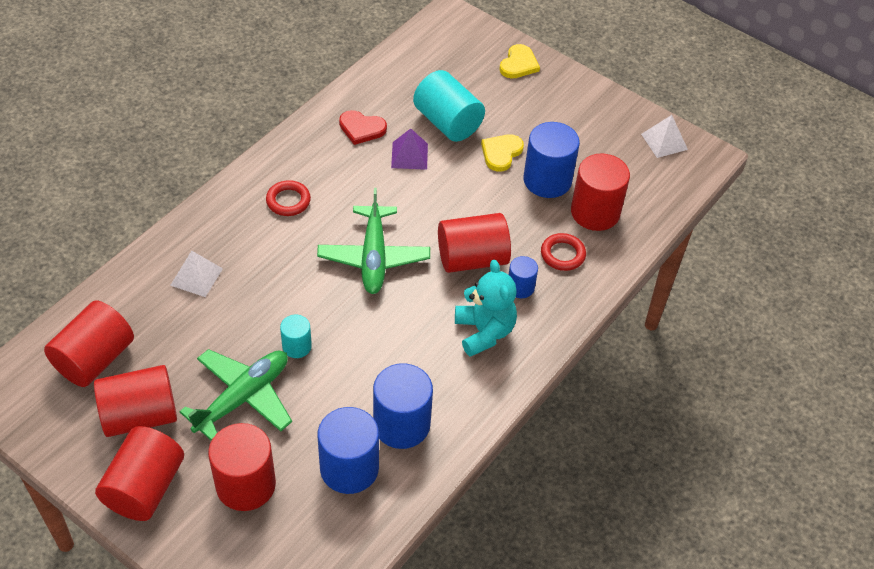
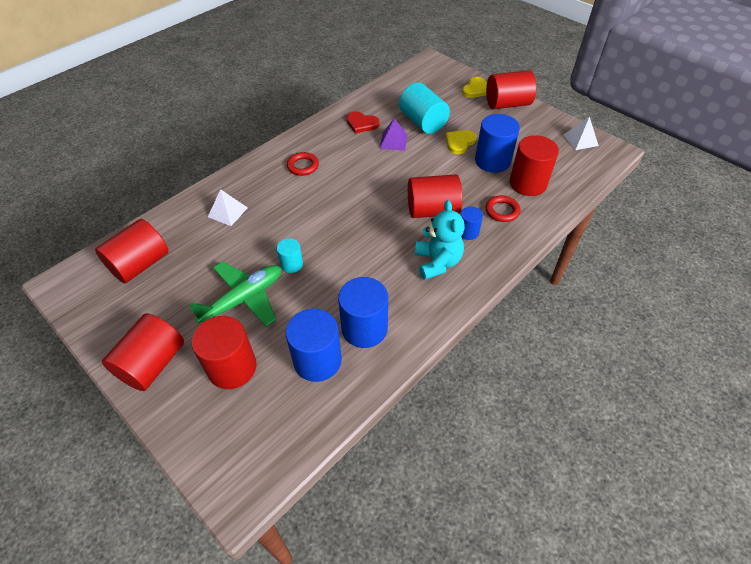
camera: 10 degrees right, 0 degrees up
(140, 415) = (163, 307): red cylinder -> red cylinder (507, 104)
(374, 257) = (359, 205): green plane -> none

